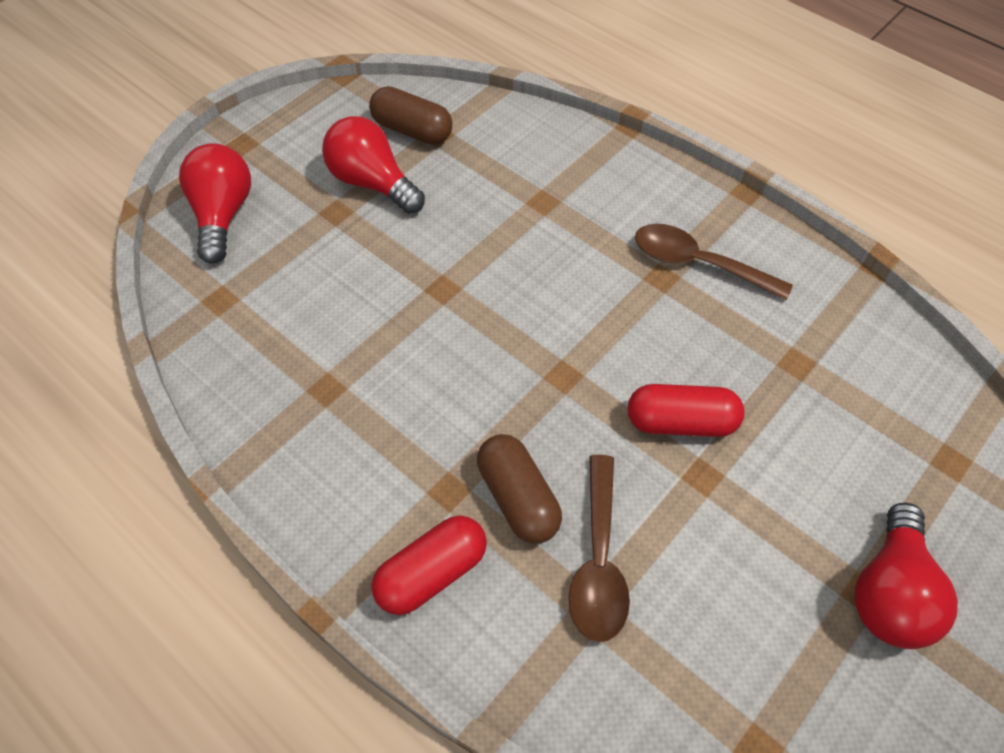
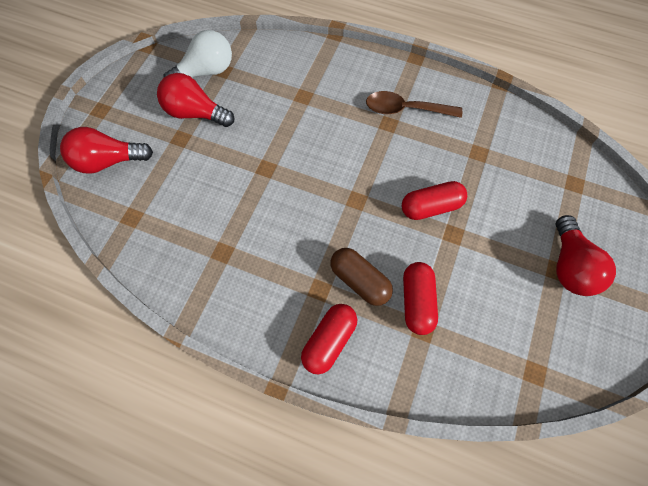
camera: 20 degrees left, 10 degrees up
(223, 215) = (109, 161): red light bulb -> red light bulb turned 75 degrees counterclockwise
(412, 130) = (206, 72): brown capsule -> white light bulb
(598, 561) = (417, 301): brown spoon -> red capsule

